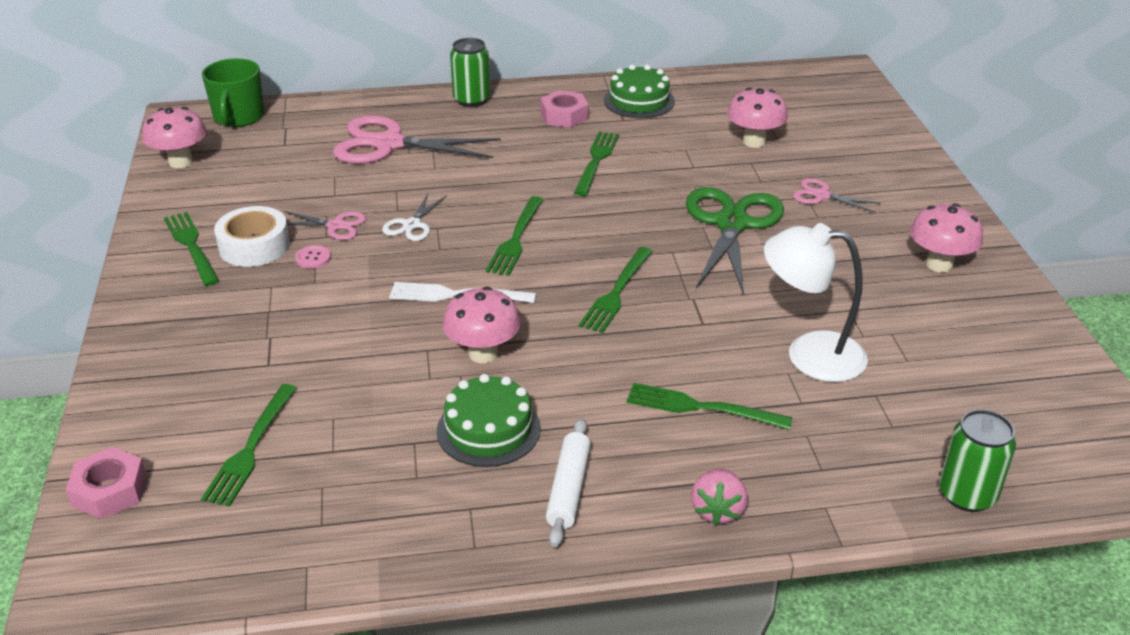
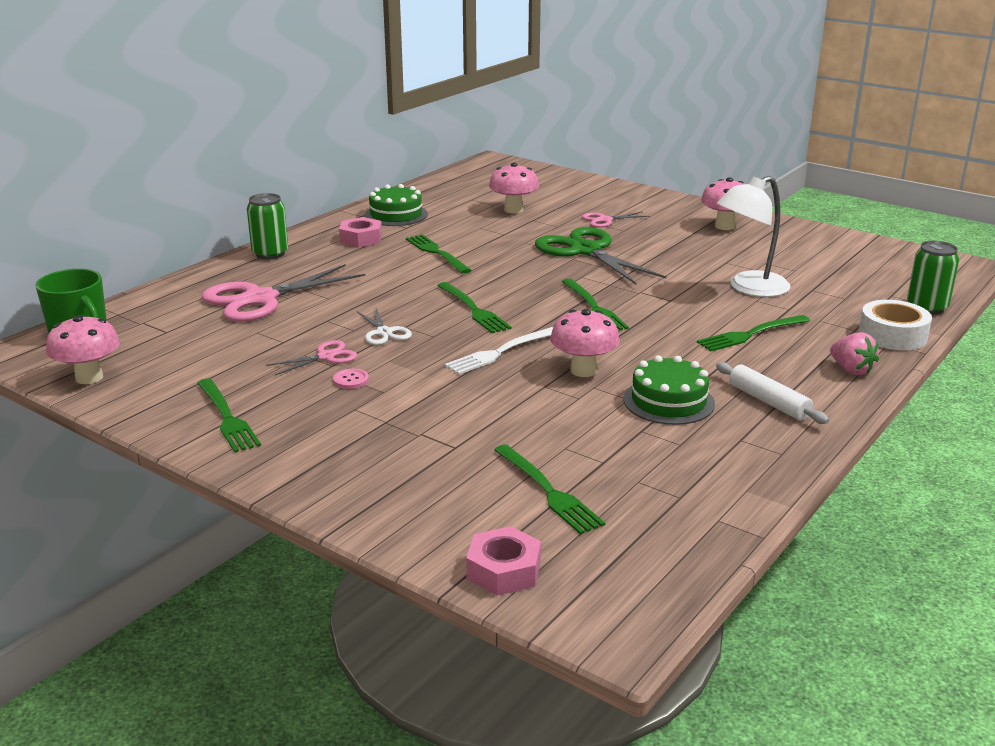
camera: 45 degrees left, 10 degrees down
(191, 245) = (227, 418): green fork -> green fork turned 135 degrees counterclockwise
(254, 246) = (286, 395): white tape -> white tape (892, 335)

